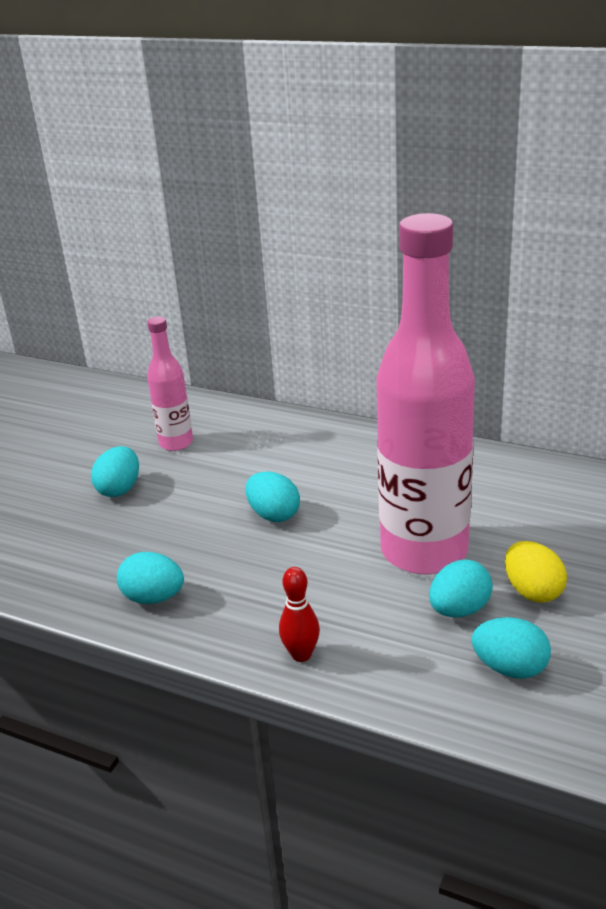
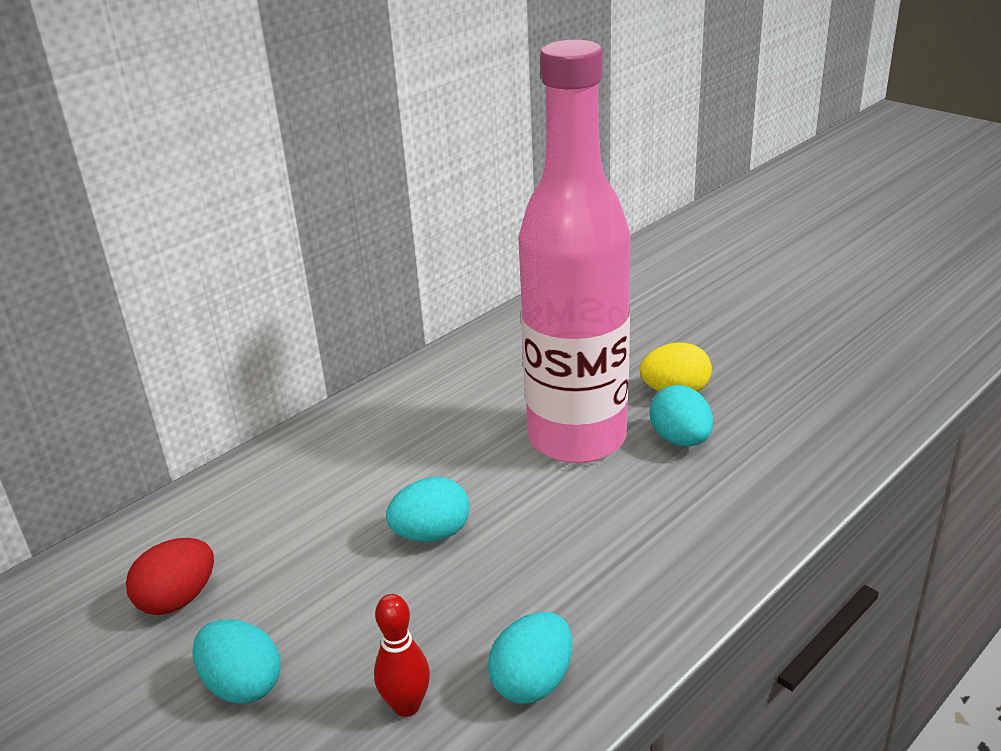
camera: 70 degrees left, 0 degrees up
(176, 443) = (178, 599): pink bottle -> red egg
(301, 654) = (703, 564): red bowling pin -> red bowling pin (406, 706)
(510, 668) = (774, 432): turquoise egg -> none

